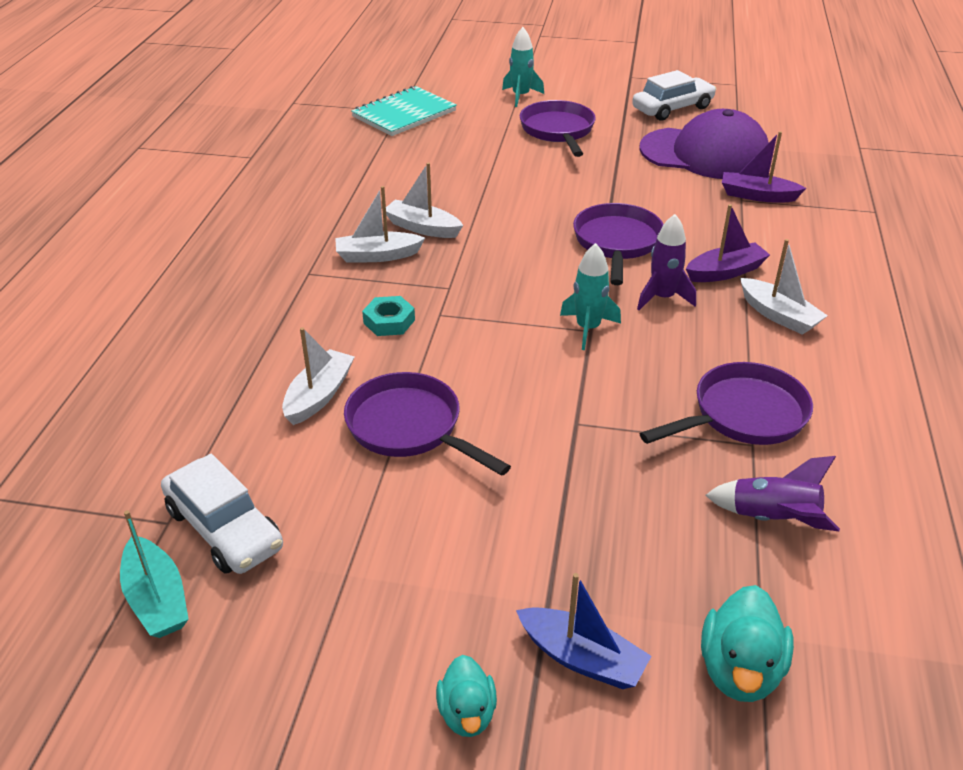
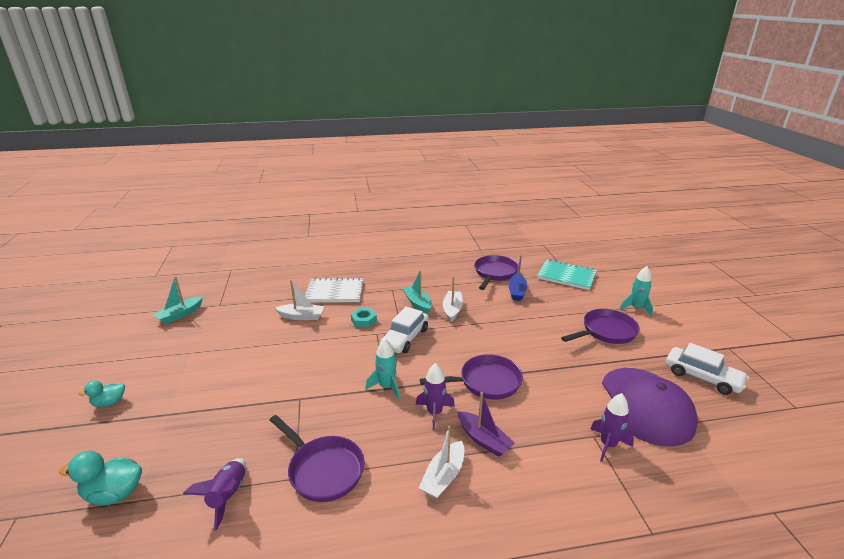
camera: 70 degrees right, 10 degrees down
(224, 529) = (216, 317): white car -> white car (405, 338)
(258, 341) = (334, 292): none -> white notebook
(378, 256) = (418, 303): white boat -> turquoise boat
(410, 428) = (284, 346): purple pan -> purple pan (495, 273)
(581, 658) = (133, 431): blue boat -> blue boat (517, 292)
(757, 196) = (608, 445): purple boat -> purple rocket

